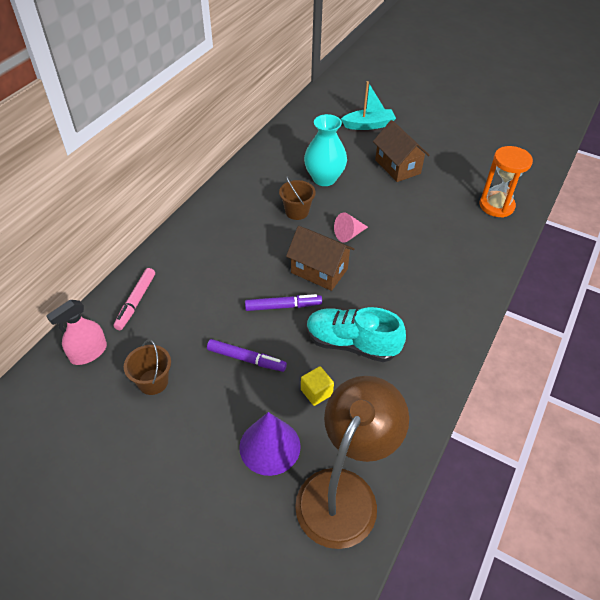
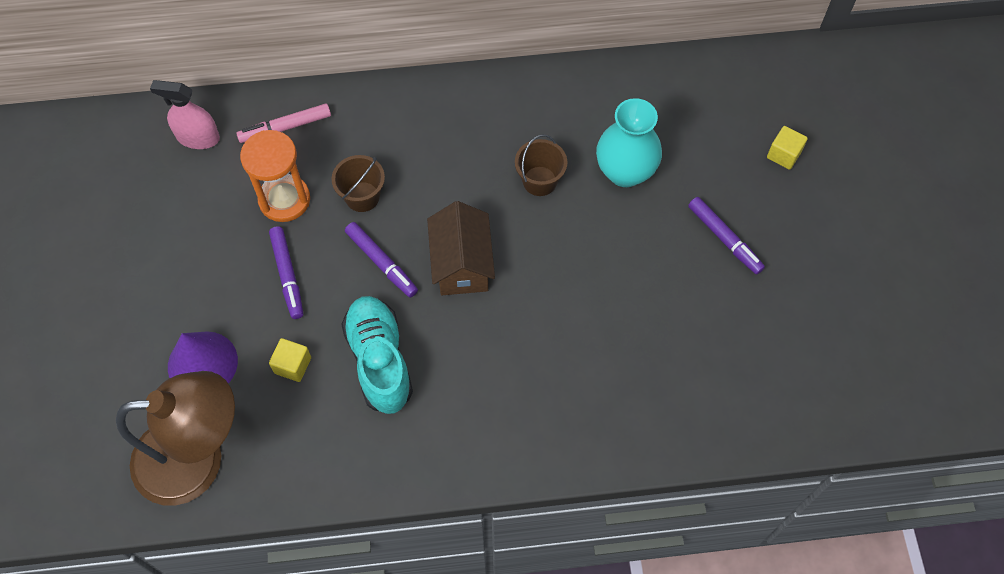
camera: 55 degrees right, 15 degrees up
(153, 382) = (204, 215): brown bucket -> brown bucket (362, 197)
(349, 234) = (546, 259): pink cone -> none
(368, 125) = (783, 154): turquoise boat -> yellow cube
(397, 167) = (724, 239): brown house -> purple marker
(496, 206) = (748, 398): orange hourglass -> orange hourglass (284, 200)

